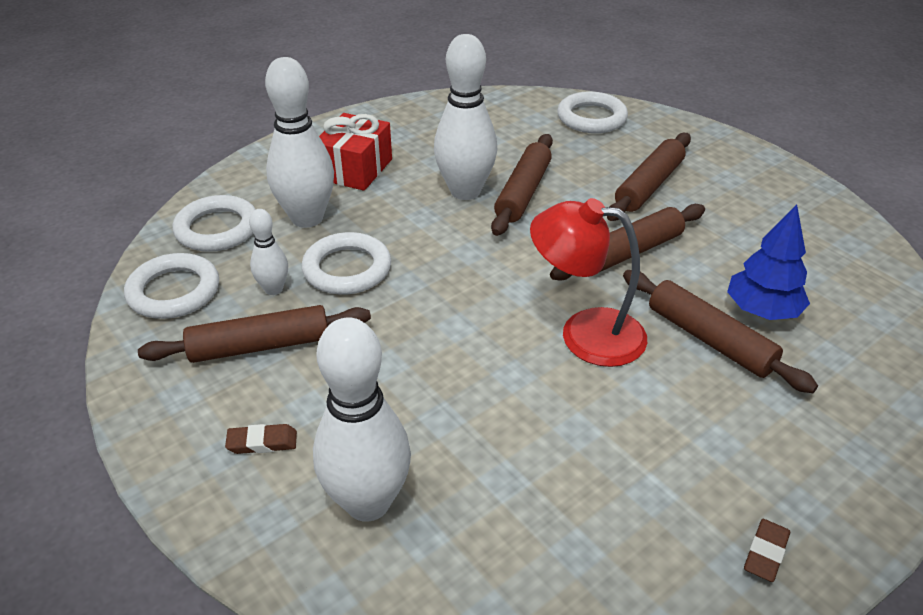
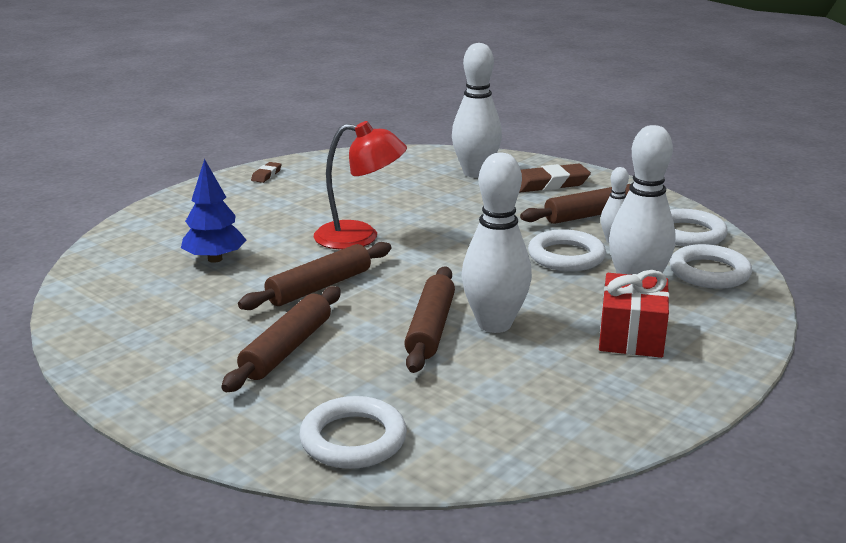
camera: 170 degrees right, 15 degrees down
(262, 442) = (549, 184): brown eraser -> brown eraser, size x1.92
(709, 339) = (265, 241): brown rolling pin -> none

